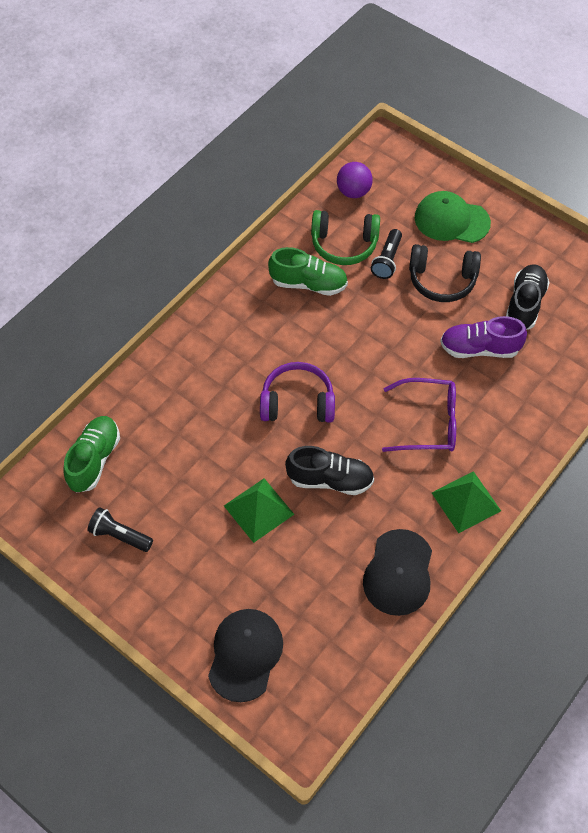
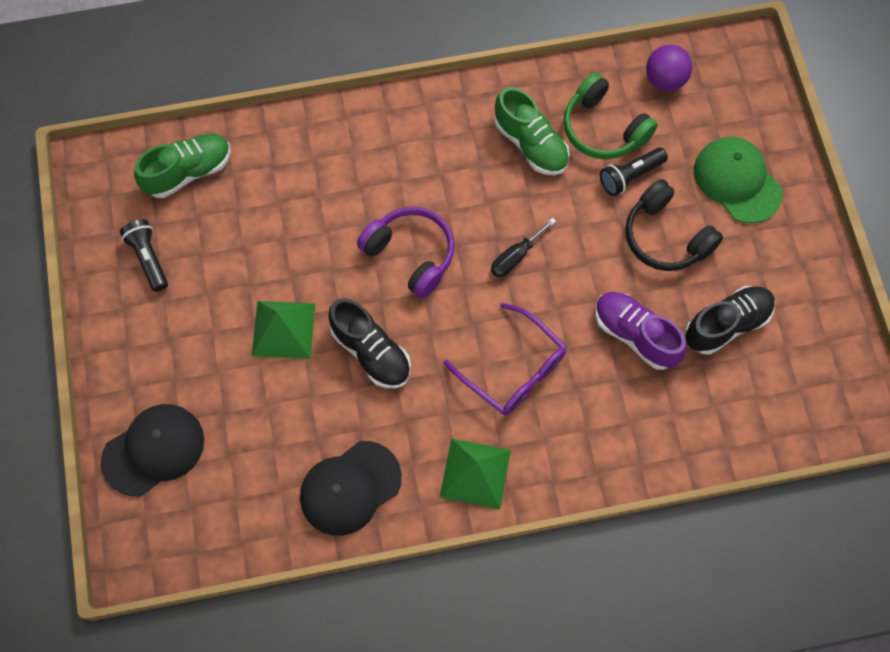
camera: 40 degrees right, 10 degrees up
(364, 356) = (516, 257): none -> black screwdriver

